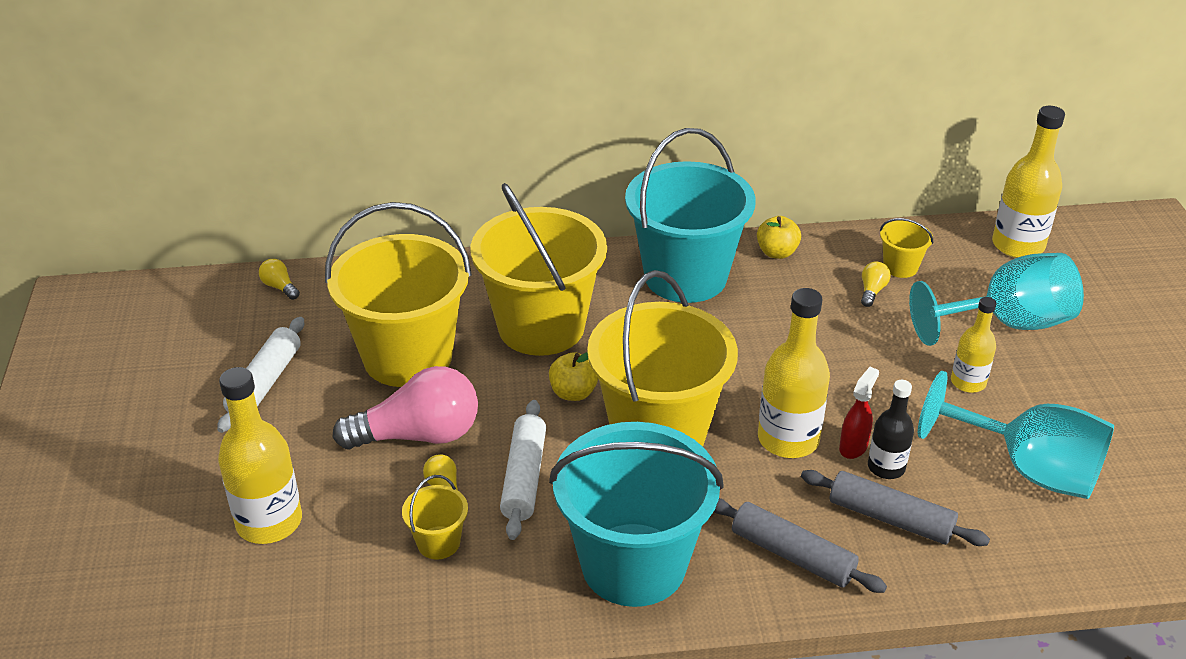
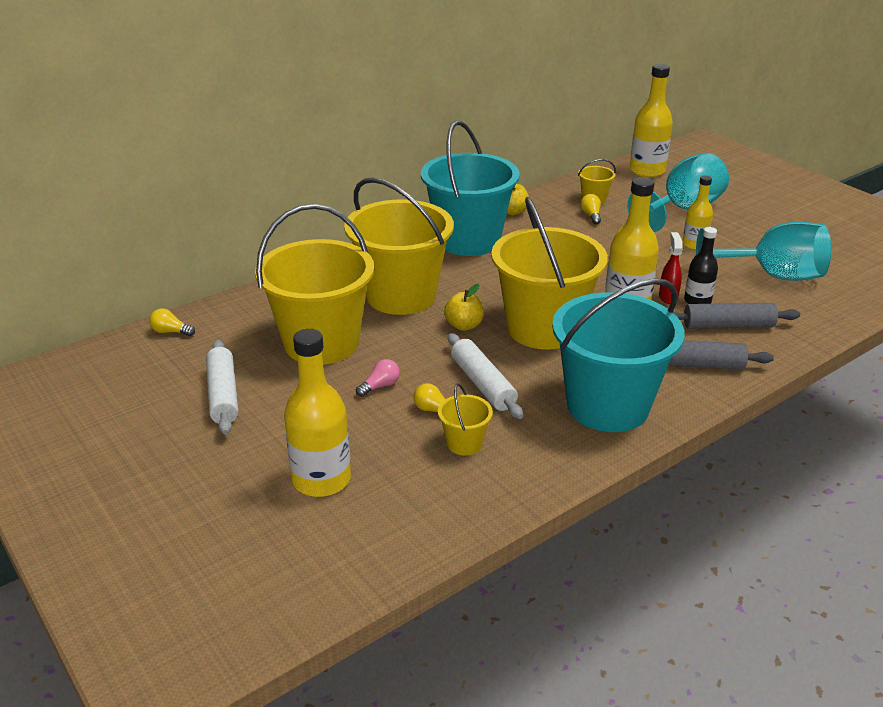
camera: 30 degrees left, 5 degrees down
(418, 435) = (380, 386): pink light bulb -> pink light bulb, size x0.42

